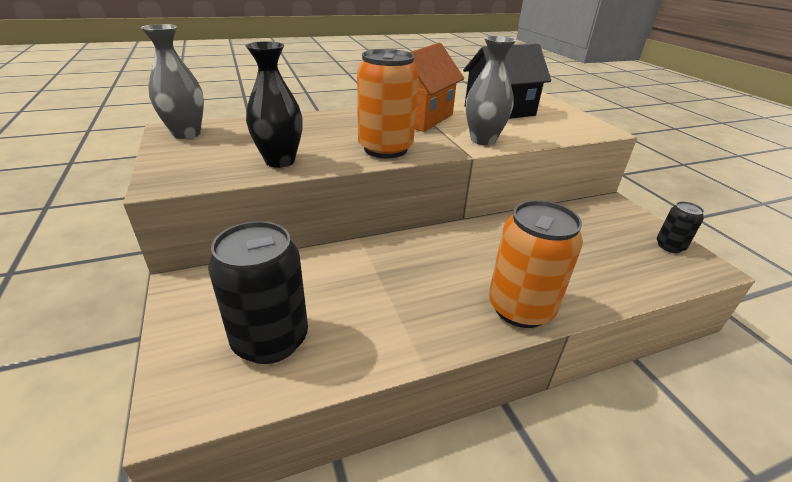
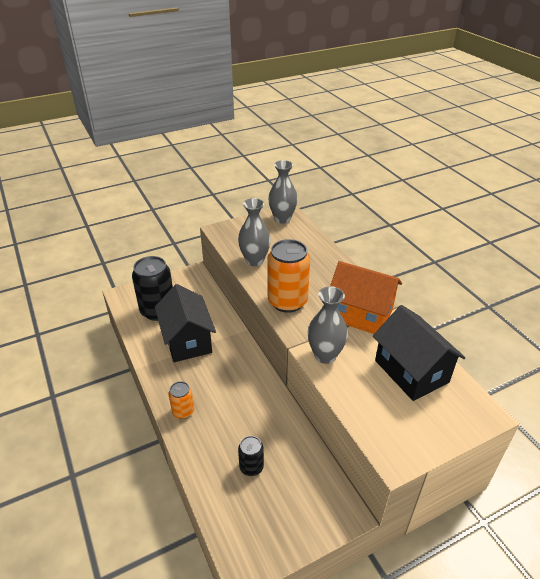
camera: 85 degrees right, 5 degrees up
(280, 161) = (254, 260): black vase -> grey vase
(368, 299) = (187, 340): none -> black house
(520, 308) = (183, 411): orange can -> orange can, size x0.51
(670, 246) = (273, 540): black can -> black can (251, 467)

